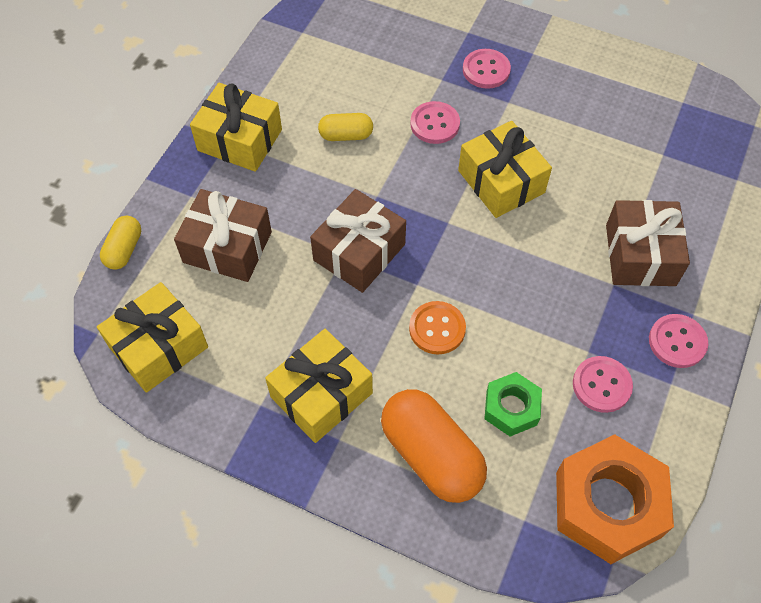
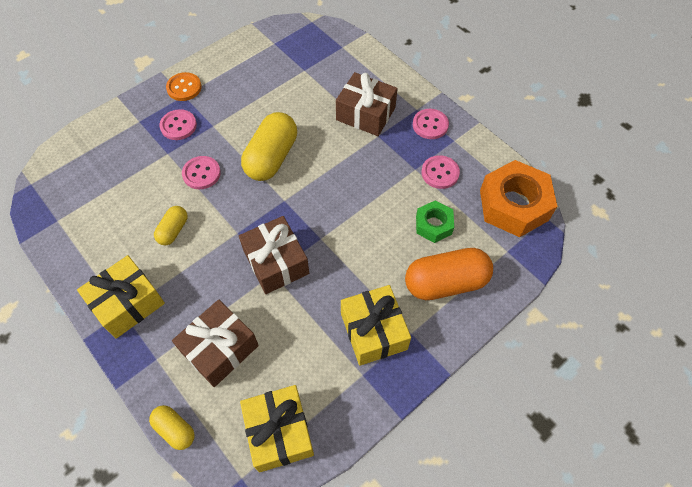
camera: 65 degrees left, 0 degrees up
(437, 329) = (359, 241): orange button -> orange button (184, 88)
(501, 181) = (271, 157): yellow gift -> yellow capsule

